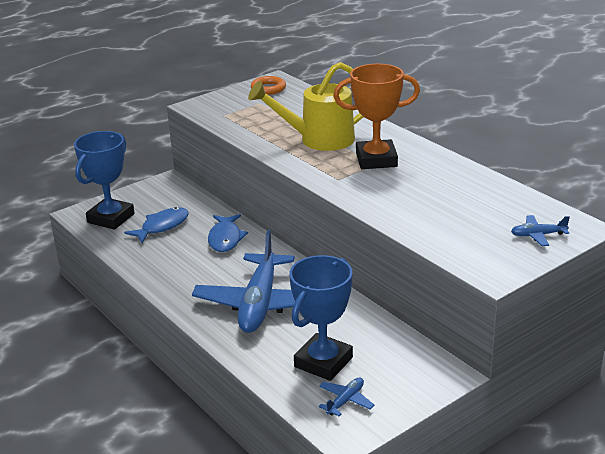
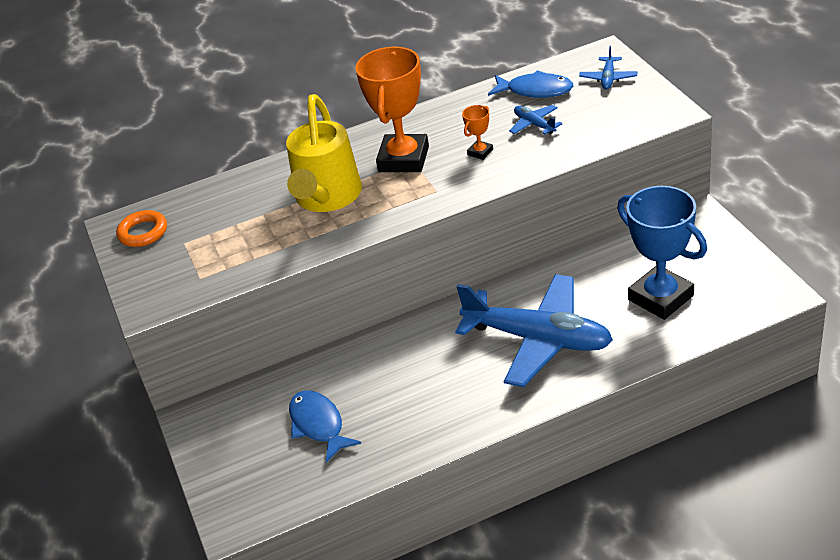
camera: 70 degrees left, 10 degrees up
(111, 218) = (266, 483): blue trophy -> none
(225, 239) = (380, 362): blue fish -> blue fish (535, 90)
(345, 401) = (727, 288): blue plane -> blue plane (534, 124)
(395, 189) = (480, 152): none -> orange trophy

